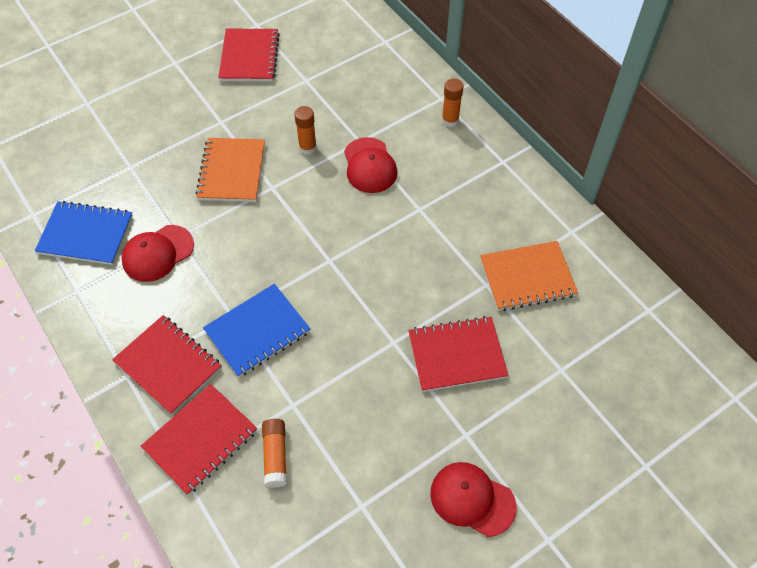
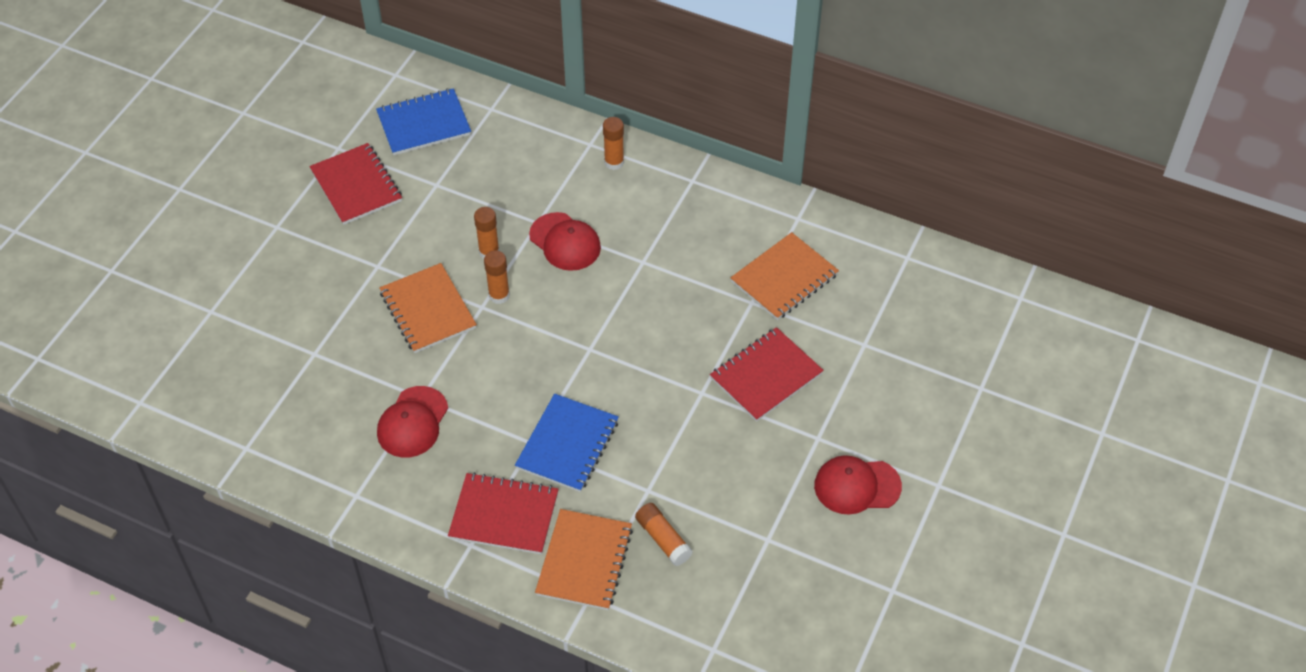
camera: 30 degrees left, 5 degrees down
(86, 234) = (322, 440): blue notebook -> blue notebook (424, 124)
(200, 440) = (584, 561): red notebook -> orange notebook
(291, 184) = (499, 295): none -> orange glue stick

